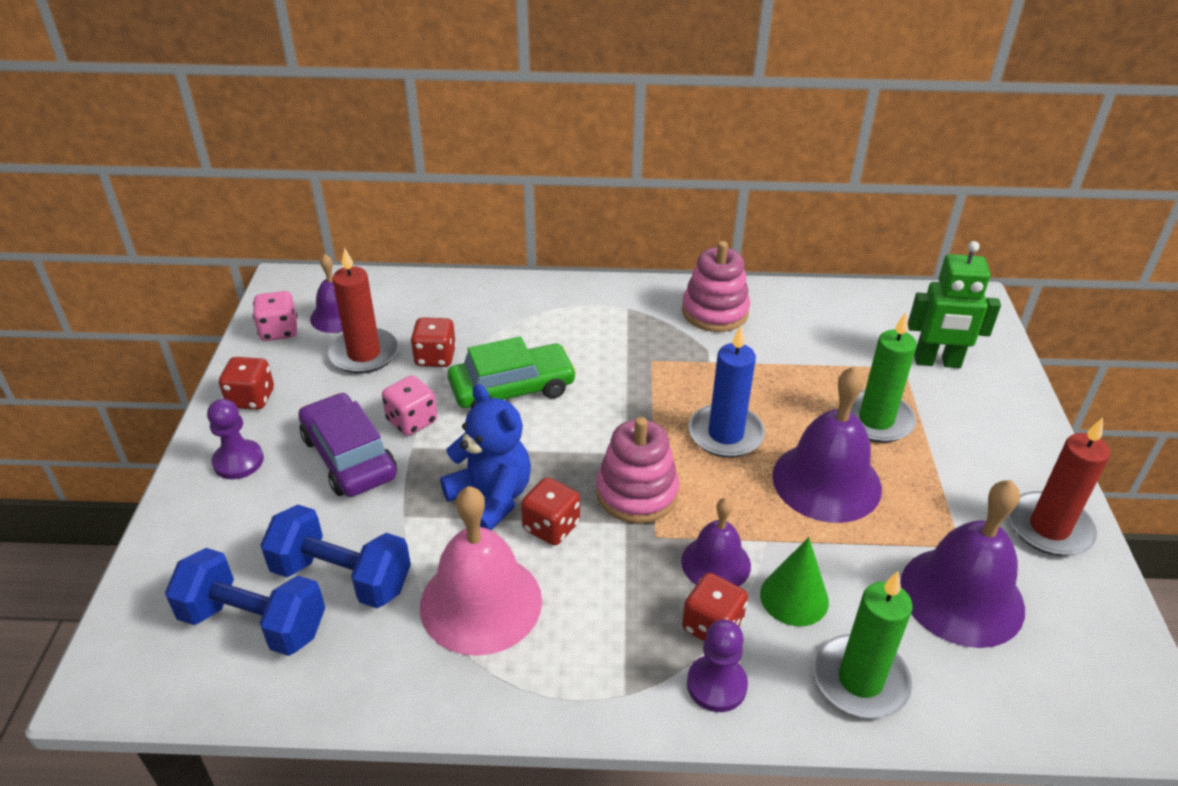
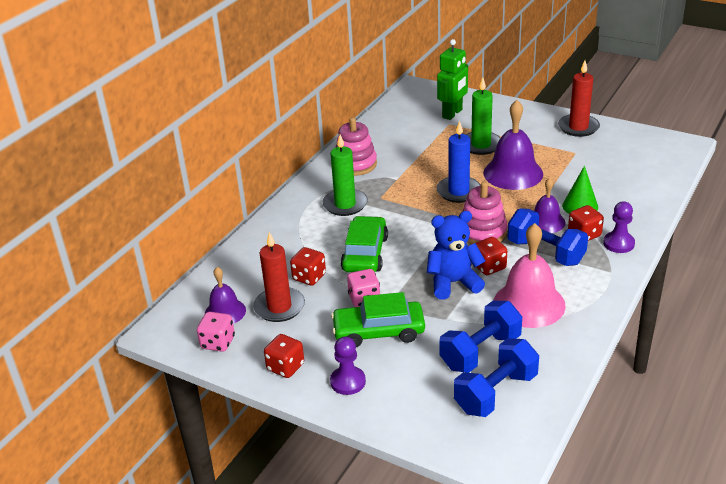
camera: 60 degrees left, 5 degrees down
(349, 457) = (379, 331): purple car -> green car
(629, 586) = (545, 252): none -> blue dumbbell
(860, 680) = (635, 204): green candle -> green candle (345, 204)
(961, 596) = (603, 163): purple bell -> none

